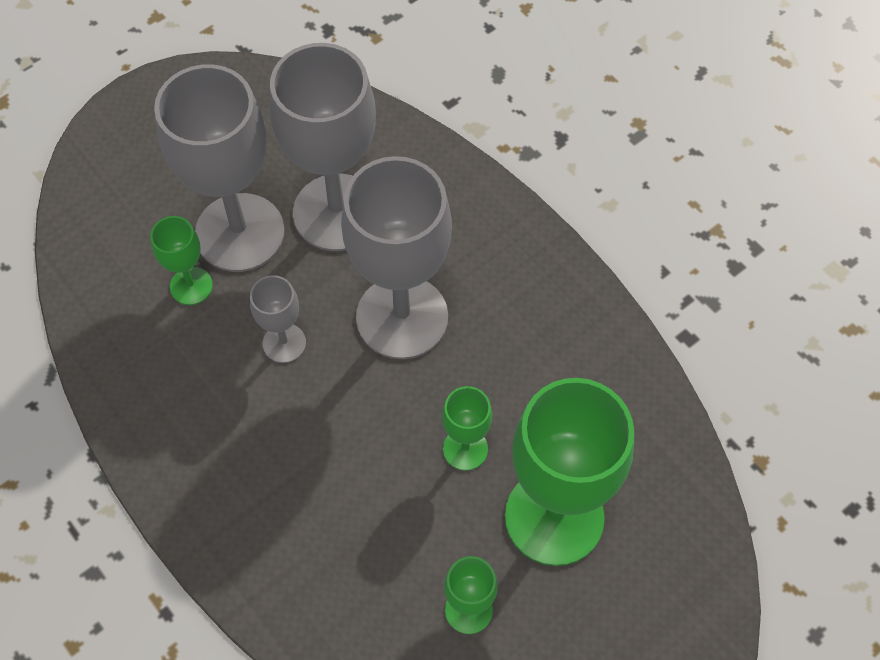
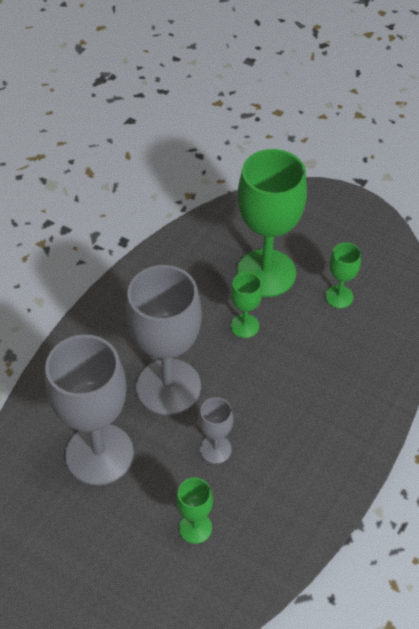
camera: 110 degrees left, 10 degrees down
(240, 233) = (138, 513): grey goblet -> none

